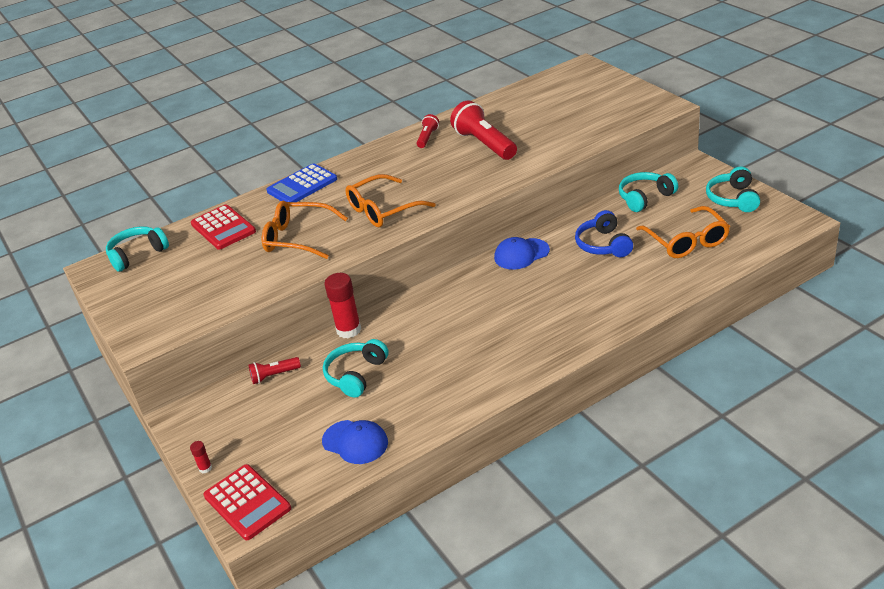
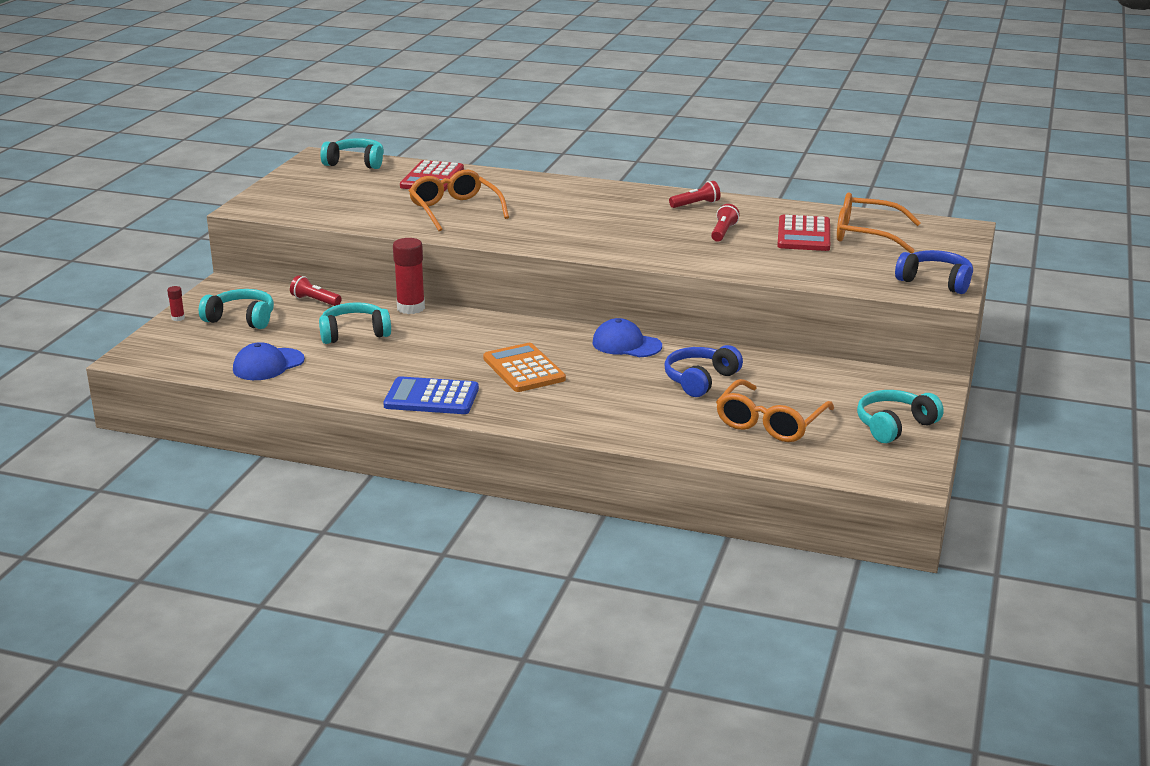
camera: 45 degrees right, 10 degrees down
(247, 502) = (155, 349): red calculator -> red calculator (803, 235)
(302, 185) = (537, 183): blue calculator -> blue calculator (431, 397)
(355, 442) = (268, 365): blue cap -> blue cap turned 60 degrees clockwise
(382, 210) = (544, 227): orange glasses -> orange glasses (866, 234)
(484, 144) = (723, 232): red flashlight -> red flashlight, size x0.51
(507, 312) = (524, 369): none -> orange calculator
(645, 102) = (935, 281): none -> blue headphones
(645, 198) = (820, 375): turquoise headphones -> turquoise headphones (241, 319)

